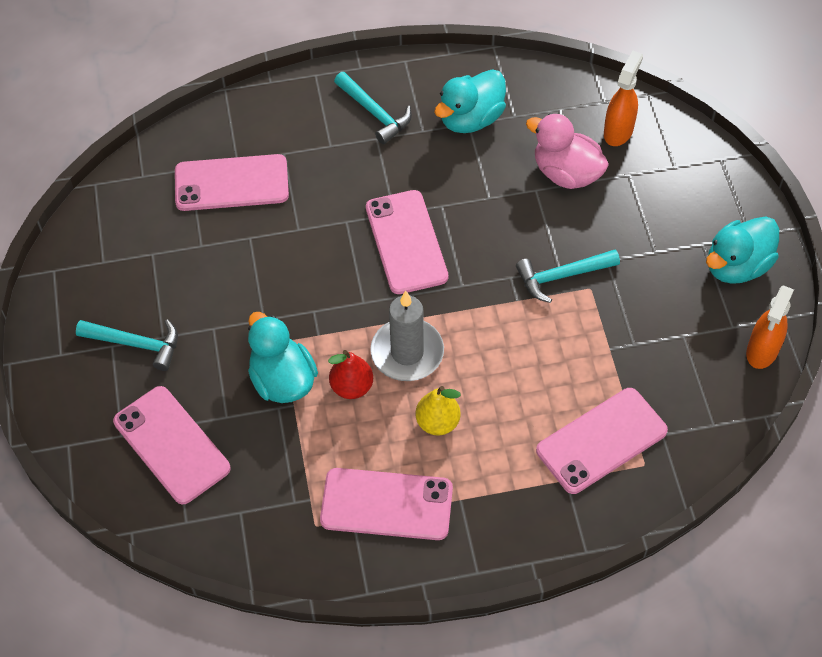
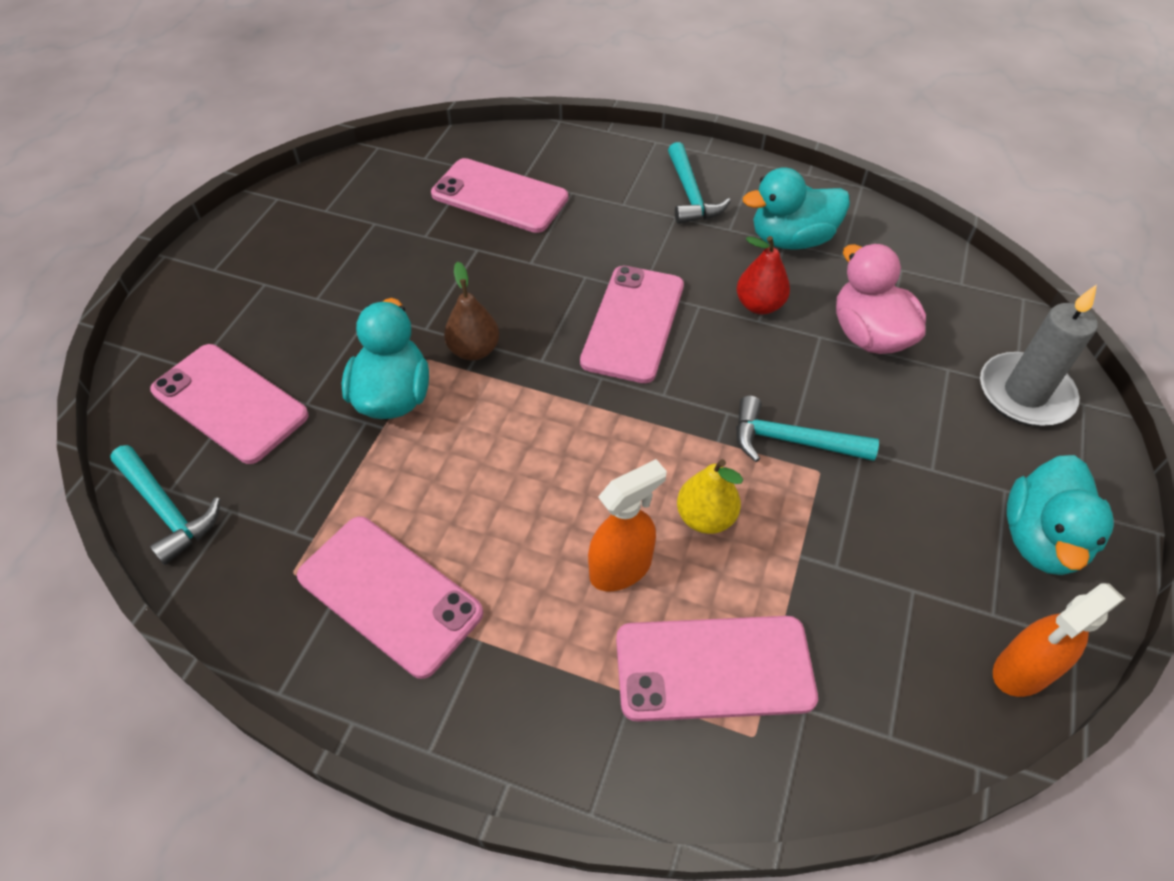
camera: 30 degrees right, 5 degrees down
(136, 344) = (287, 292): turquoise hammer -> turquoise hammer (167, 509)
(171, 445) = (230, 403): pink phone -> pink phone turned 45 degrees counterclockwise
(311, 318) = (474, 350): none -> brown pear
(351, 387) = (458, 440): red pear -> red pear (759, 305)
(407, 352) = (548, 435): grey candle -> grey candle (1025, 393)
(438, 422) = (523, 531): yellow pear -> yellow pear (705, 517)
(618, 131) = (961, 320): orange spray bottle -> orange spray bottle (621, 568)
(737, 266) = (1041, 539): turquoise duck -> turquoise duck turned 60 degrees counterclockwise

